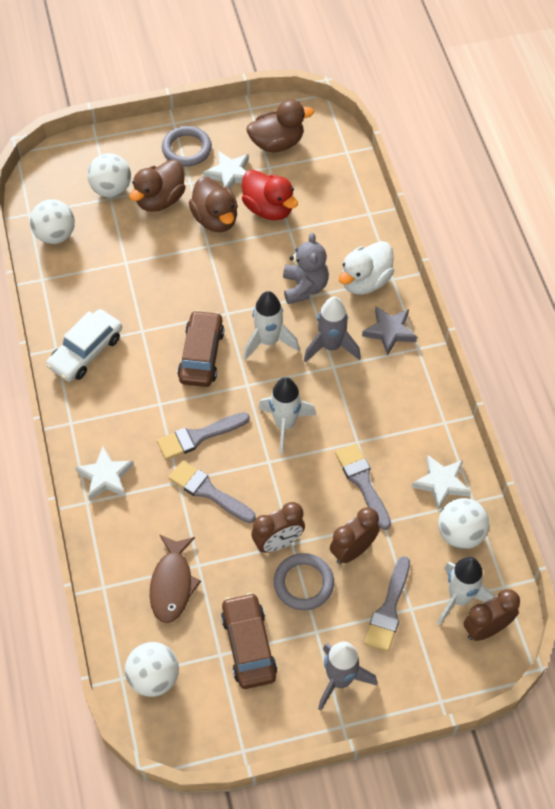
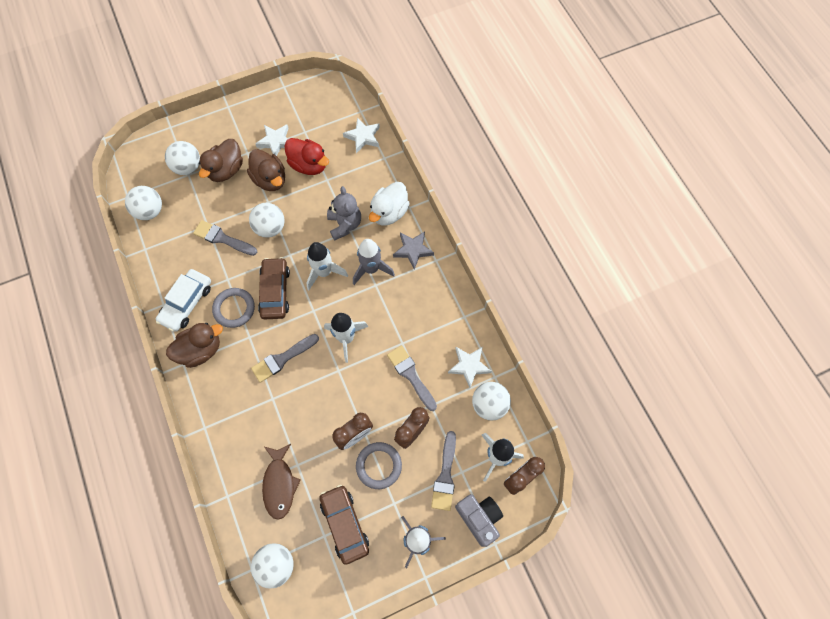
camera: 10 degrees left, 10 degrees up
(105, 476) = (216, 404): white star -> white star (363, 137)
(187, 149) = (240, 126): grey ring -> grey ring (234, 309)
(206, 277) = (270, 228): none -> white ball
(208, 491) = (296, 403): grey brush -> grey brush (222, 238)
(277, 143) = (308, 111): brown duck -> brown duck (200, 350)
(425, 667) = (479, 518): none -> grey camera

